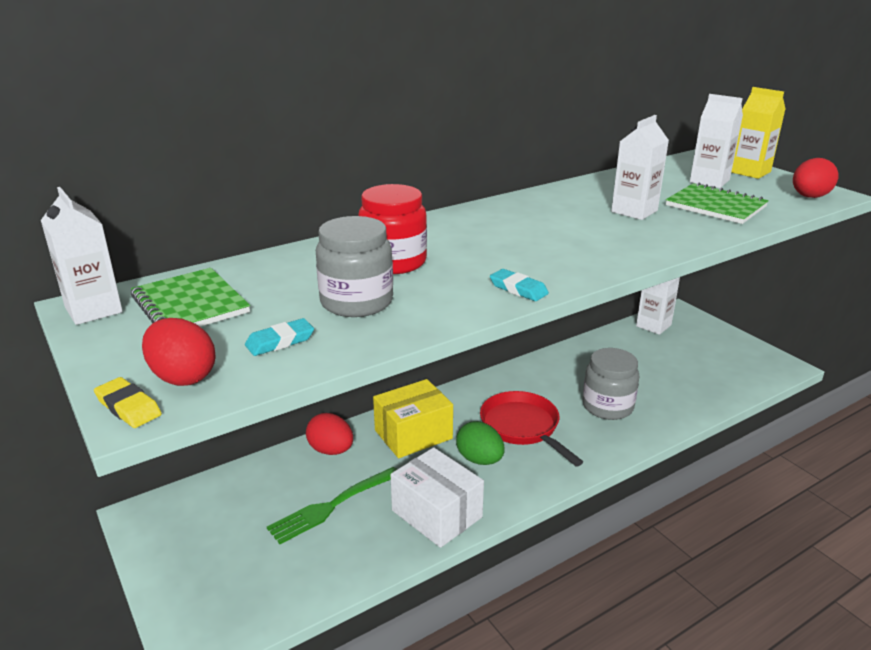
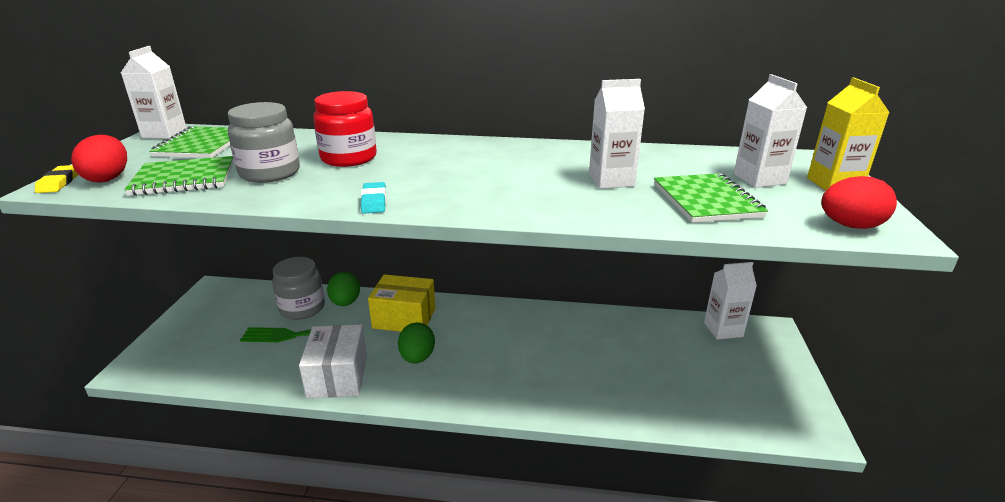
camera: 40 degrees right, 0 degrees up
(280, 341) = (184, 179): turquoise eraser -> green notebook
(331, 450) = (345, 302): red egg -> green egg
(522, 427) = (481, 352): red pan -> none
(607, 406) = (571, 372): grey jar -> grey jar (302, 308)

